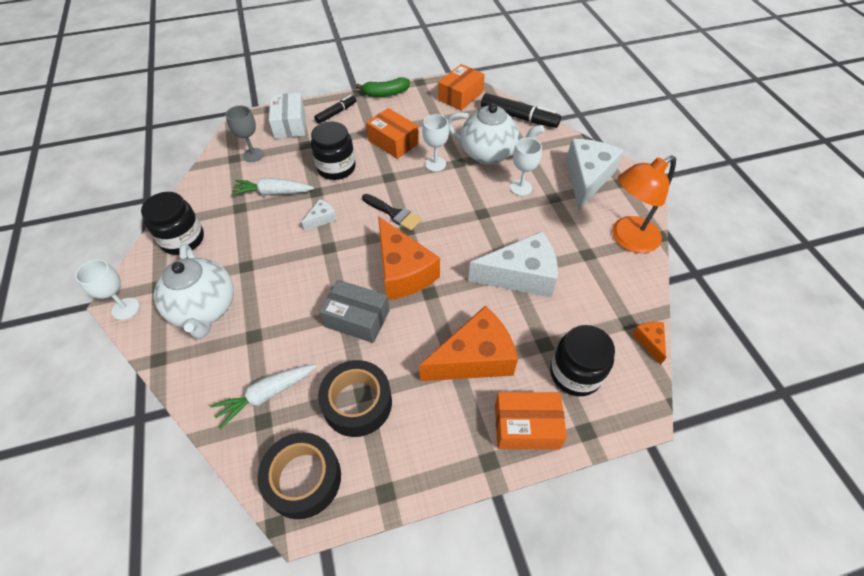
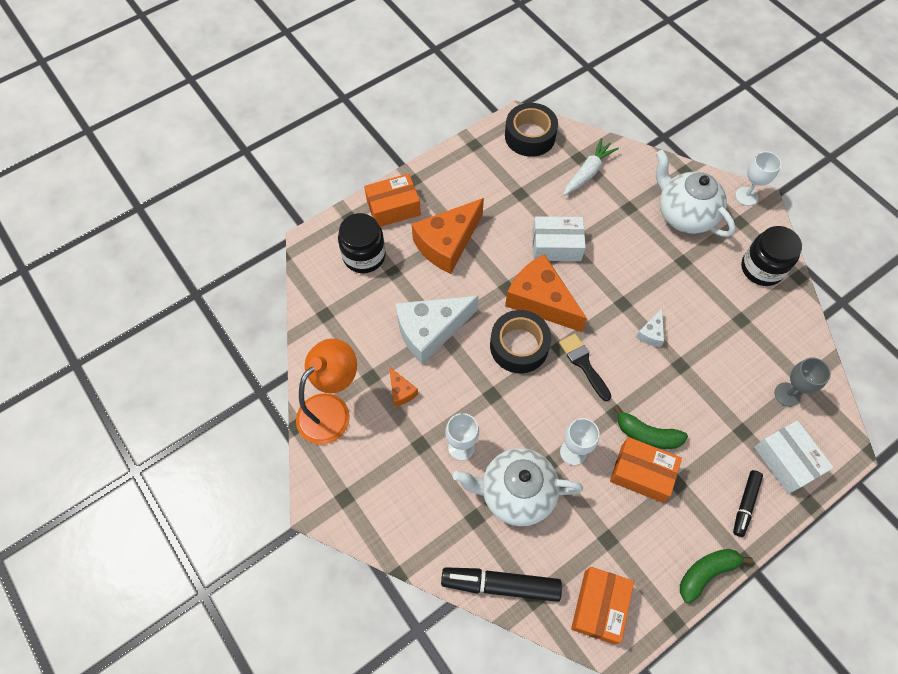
camera: 160 degrees right, 10 degrees up
(273, 193) = (723, 349): white carrot -> none
(336, 168) = (681, 407): black jar -> none
(357, 319) = (556, 245): grey box -> white box
(357, 403) = (520, 187): black tape -> black tape (519, 346)
(374, 160) = (647, 434): none -> green banana
(393, 213) = (583, 364): black brush -> black brush turned 45 degrees clockwise
(587, 178) = (387, 489): white cheese -> none
(649, 341) = (305, 301): orange cheese -> orange cheese (401, 391)

